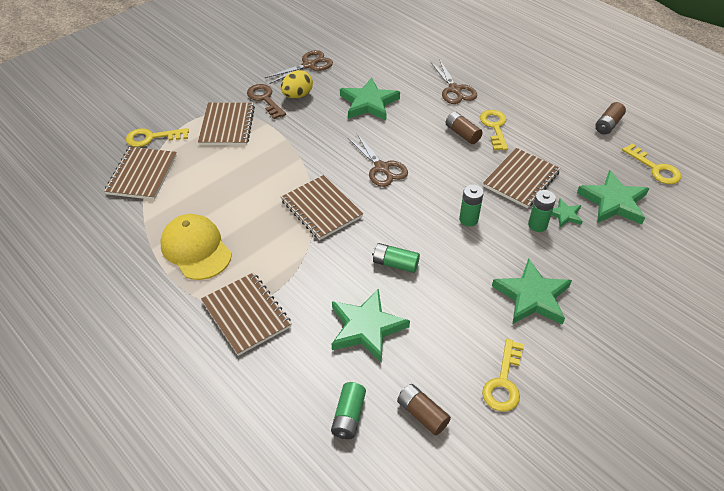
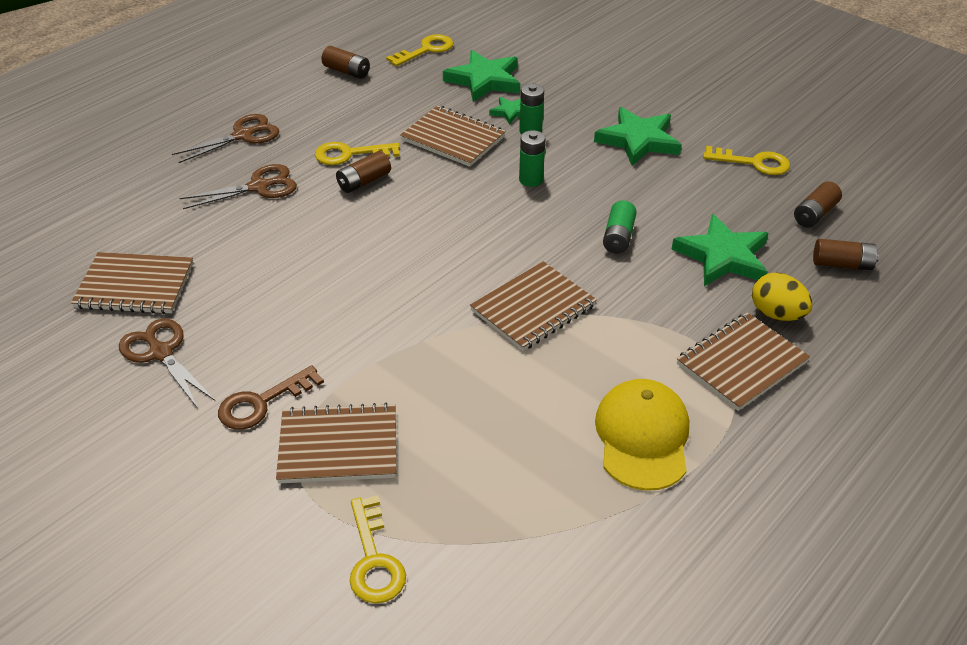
camera: 95 degrees left, 5 degrees down
(142, 175) = (483, 550): brown notebook -> brown notebook (135, 286)
(196, 249) = (642, 437): yellow cap -> yellow cap turned 135 degrees clockwise
(297, 95) = (255, 359): yellow egg -> yellow egg (776, 314)
(348, 416) = (842, 264): green battery -> brown battery
(369, 103) = (285, 272): green star -> none
(381, 168) = (440, 254): brown scissors -> brown scissors (243, 135)

